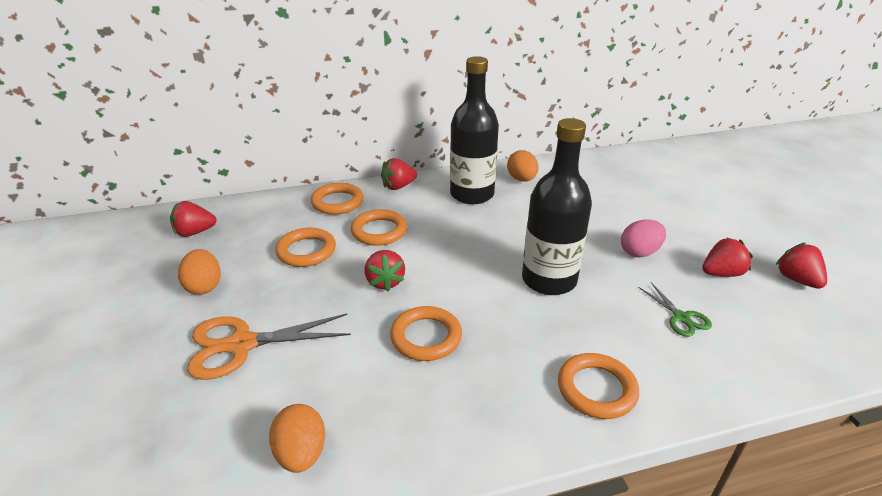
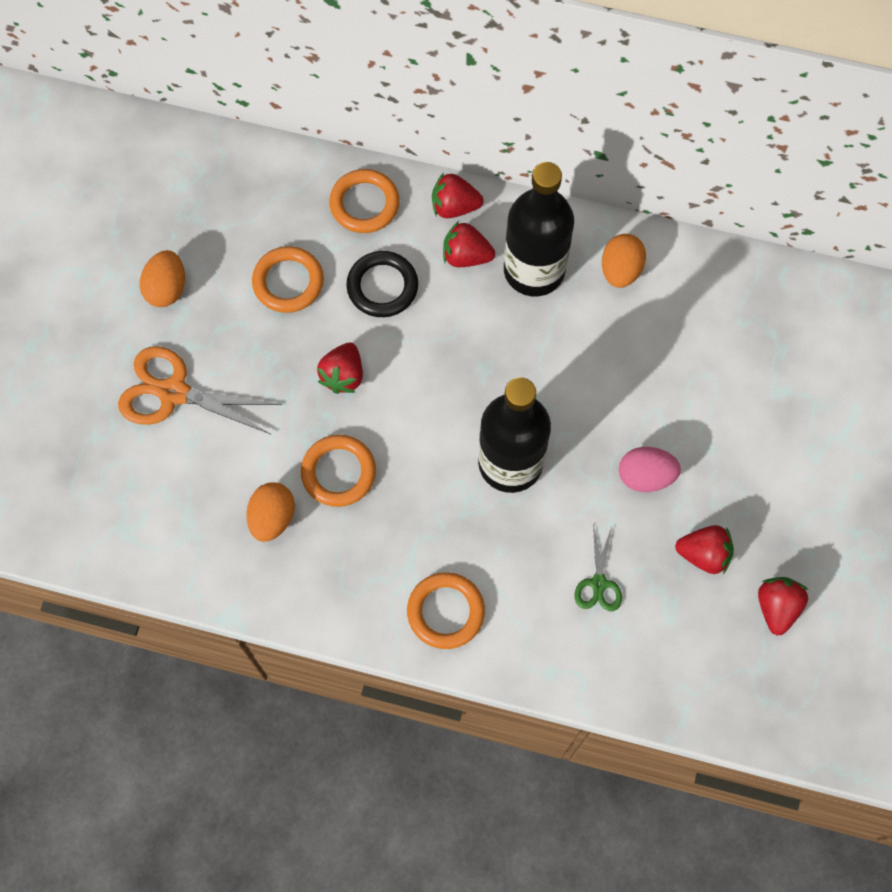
camera: 30 degrees right, 35 degrees up
(194, 232) = (185, 185): red strawberry -> red strawberry (466, 256)
(301, 453) = (176, 538): orange egg -> orange egg (272, 518)
(379, 231) = (382, 286): orange ring -> black ring

